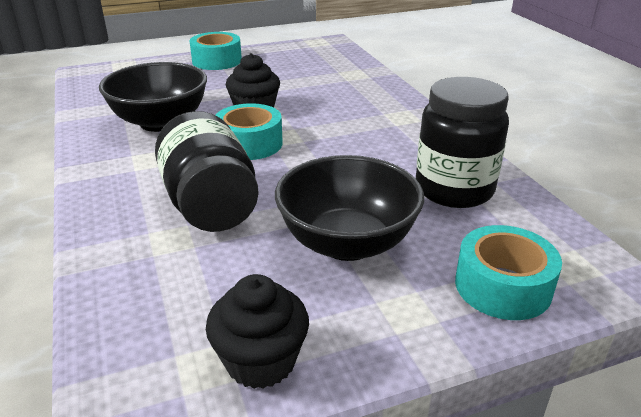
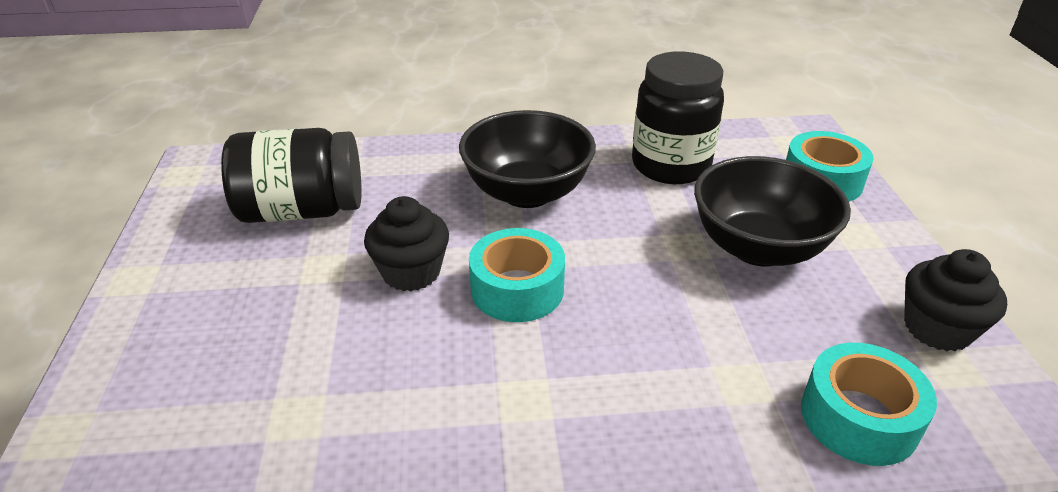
camera: 75 degrees left, 5 degrees up
(160, 122) = (396, 381): black bowl -> black bowl (527, 192)
(210, 205) = (671, 340): black jar -> black jar (302, 211)
(217, 61) = (165, 293): turquoise tape -> turquoise tape (859, 418)

